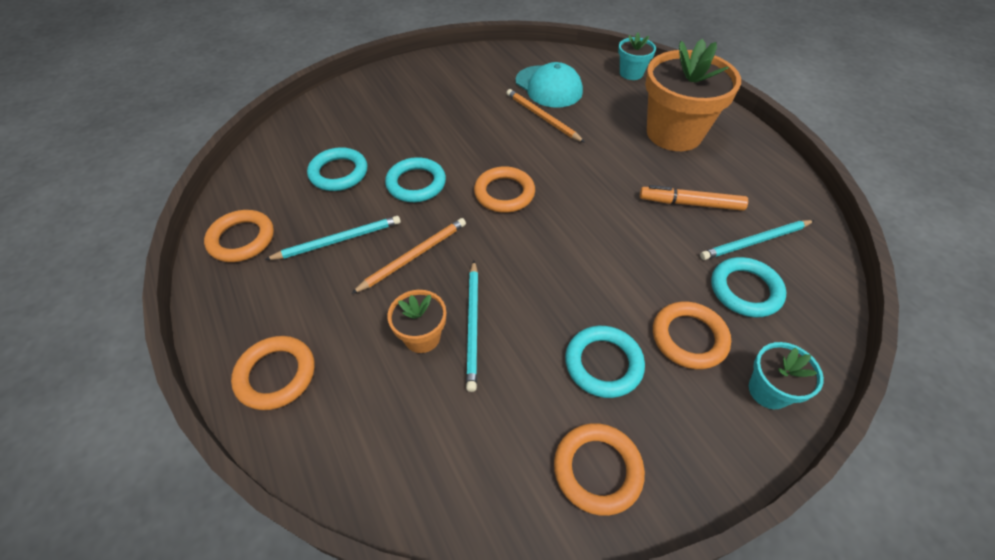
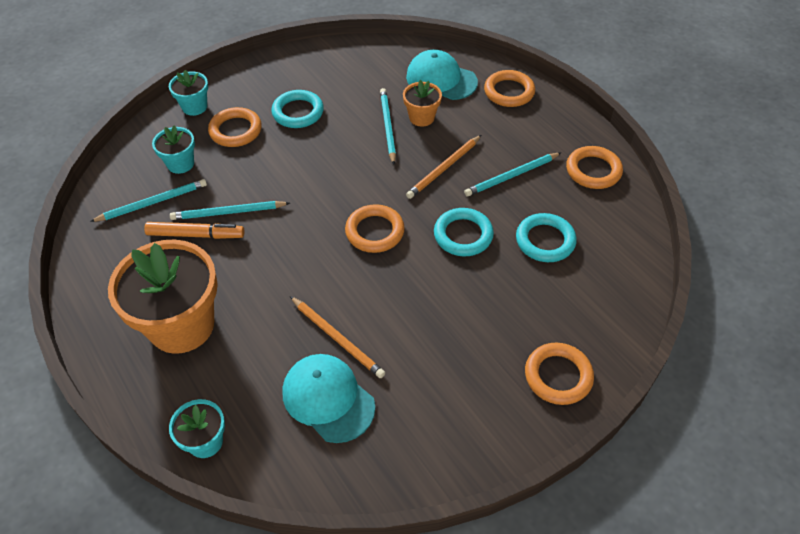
camera: 175 degrees right, 0 degrees up
(371, 414) = (441, 79): none -> turquoise cap
(597, 470) = (308, 67): orange ring -> orange ring (558, 376)
(663, 224) = (228, 212): none -> turquoise pencil
(745, 290) = (180, 164): turquoise ring -> turquoise flower pot

